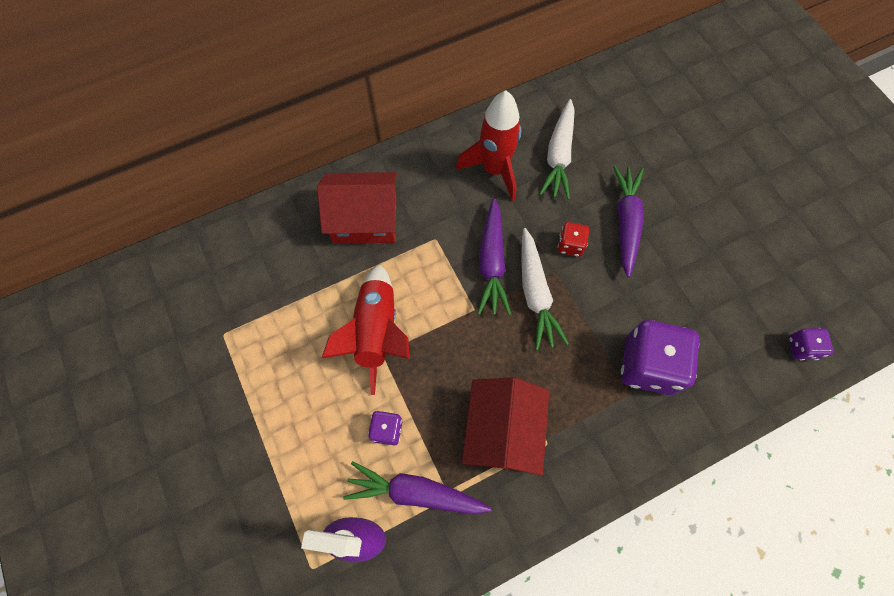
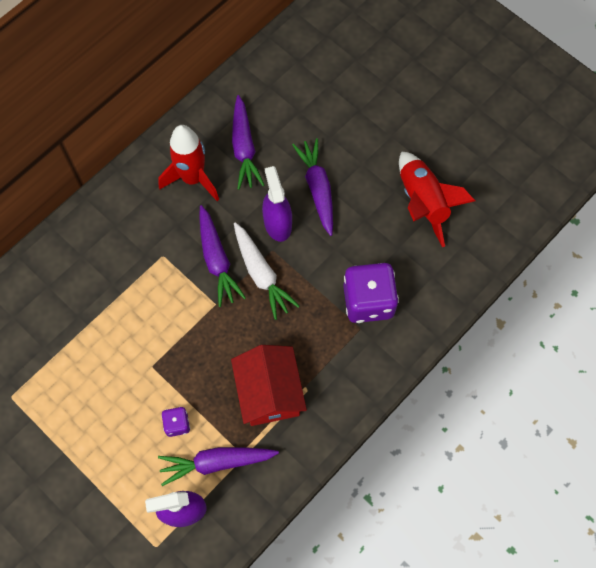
camera: 20 degrees left, 0 degrees up
(365, 220) = (96, 259): red house -> none
(376, 331) = (140, 350): red rocket -> red rocket (422, 202)
(558, 156) = (244, 148): white carrot -> purple carrot
(570, 245) = (277, 223): red dice -> purple spray bottle
(801, 348) = (482, 246): purple dice -> none

